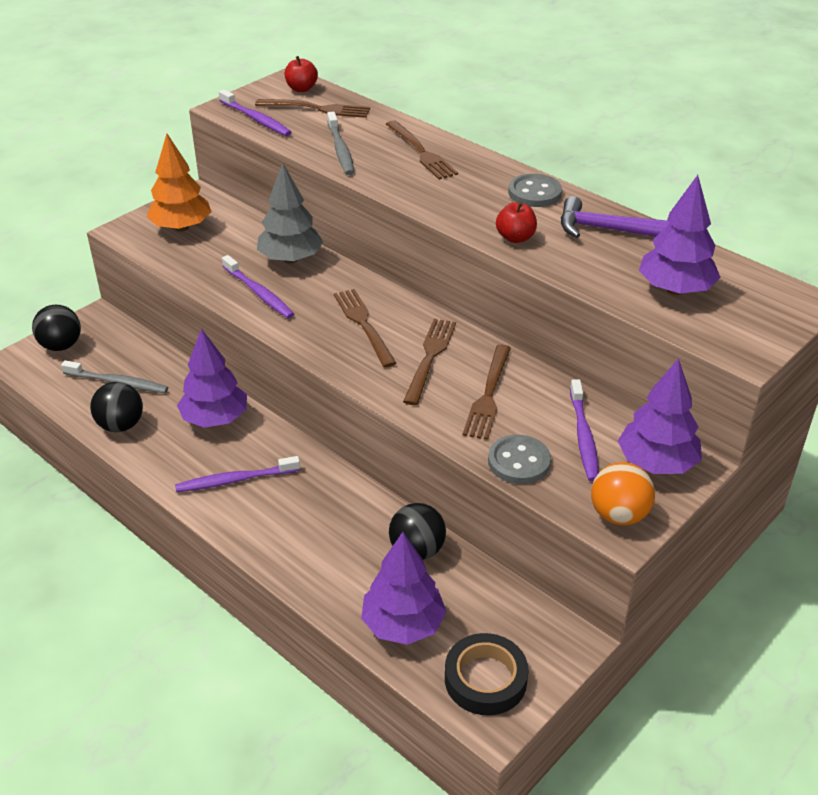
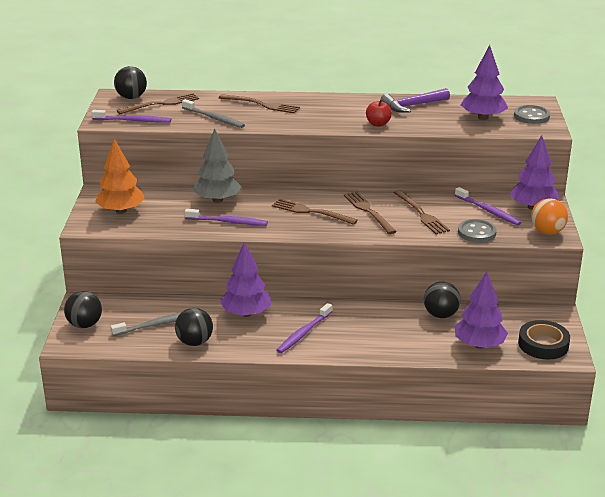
camera: 40 degrees left, 10 degrees down
(301, 89) = (131, 97): red apple -> black ball
(534, 193) = (353, 102): grey button -> grey button (531, 116)

